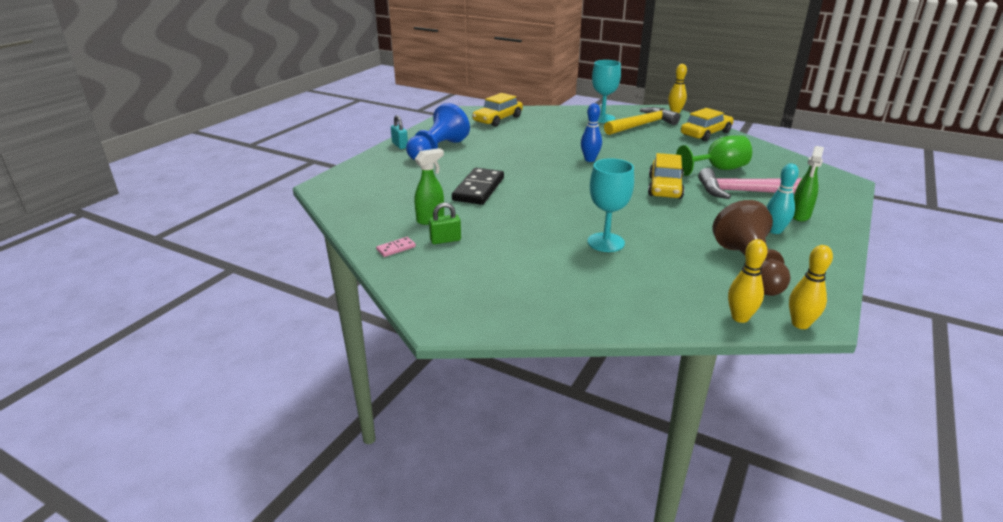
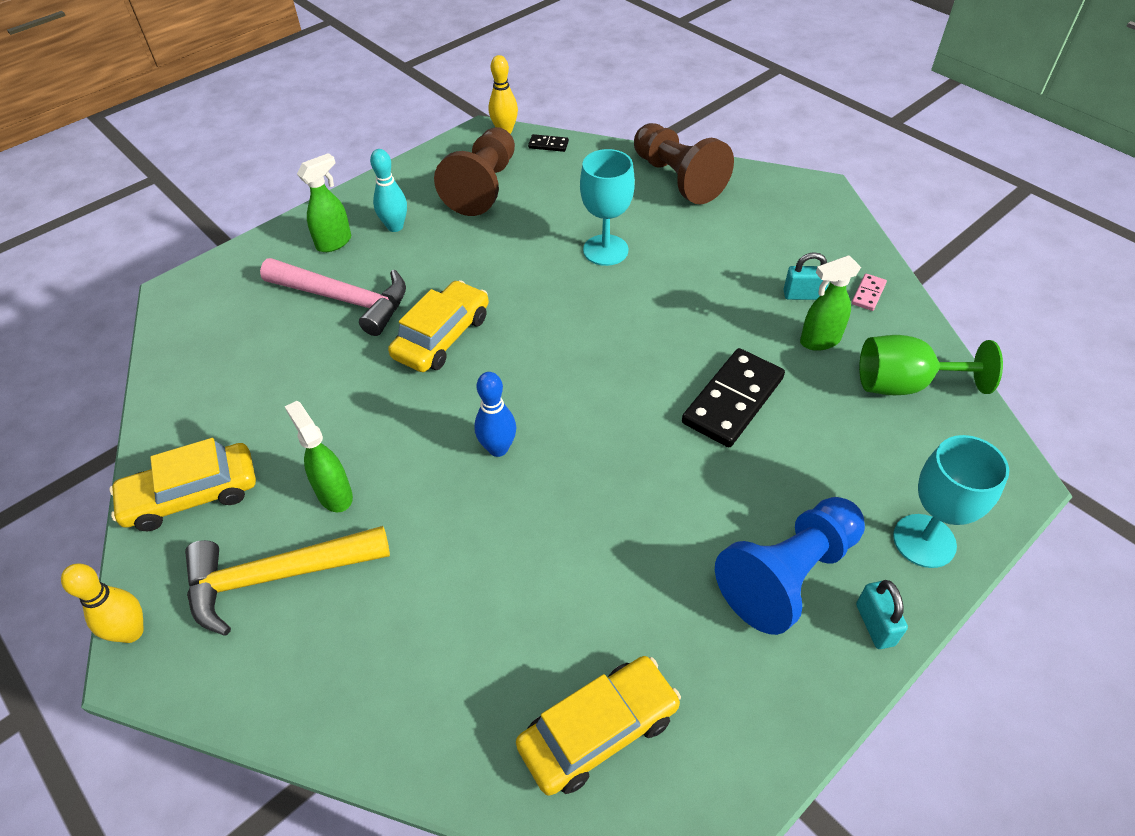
camera: 160 degrees left, 20 degrees up
(396, 248) = (868, 294): pink domino -> pink domino turned 45 degrees counterclockwise
(445, 240) = (803, 295): green padlock -> turquoise padlock
(586, 307) = (677, 178): none -> brown pawn
(602, 118) = (332, 648): turquoise goblet -> turquoise goblet (924, 541)
(647, 141) = (334, 494): none -> green spray bottle
(718, 169) = (315, 363): green goblet -> green goblet (904, 384)
(740, 318) = (548, 145): yellow bowling pin -> black domino

